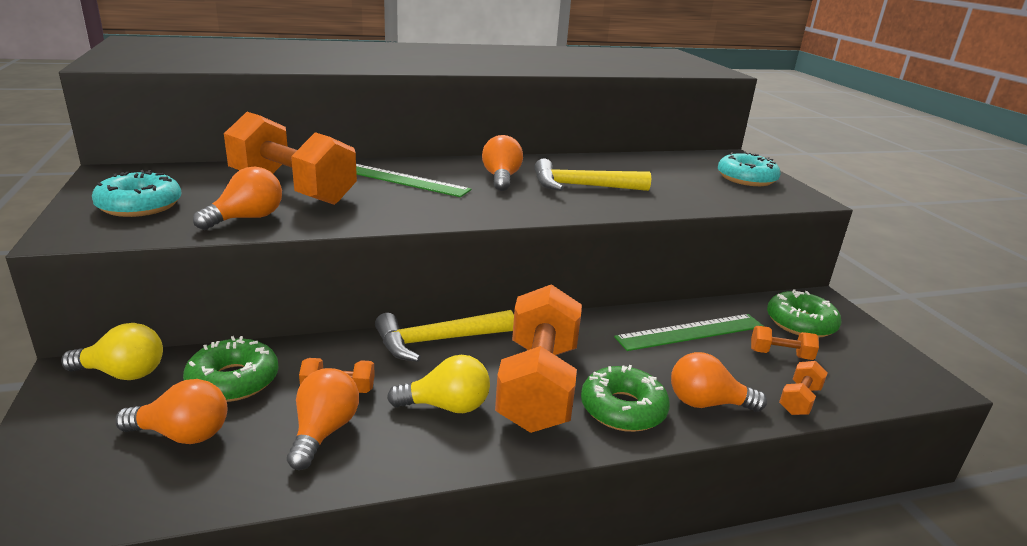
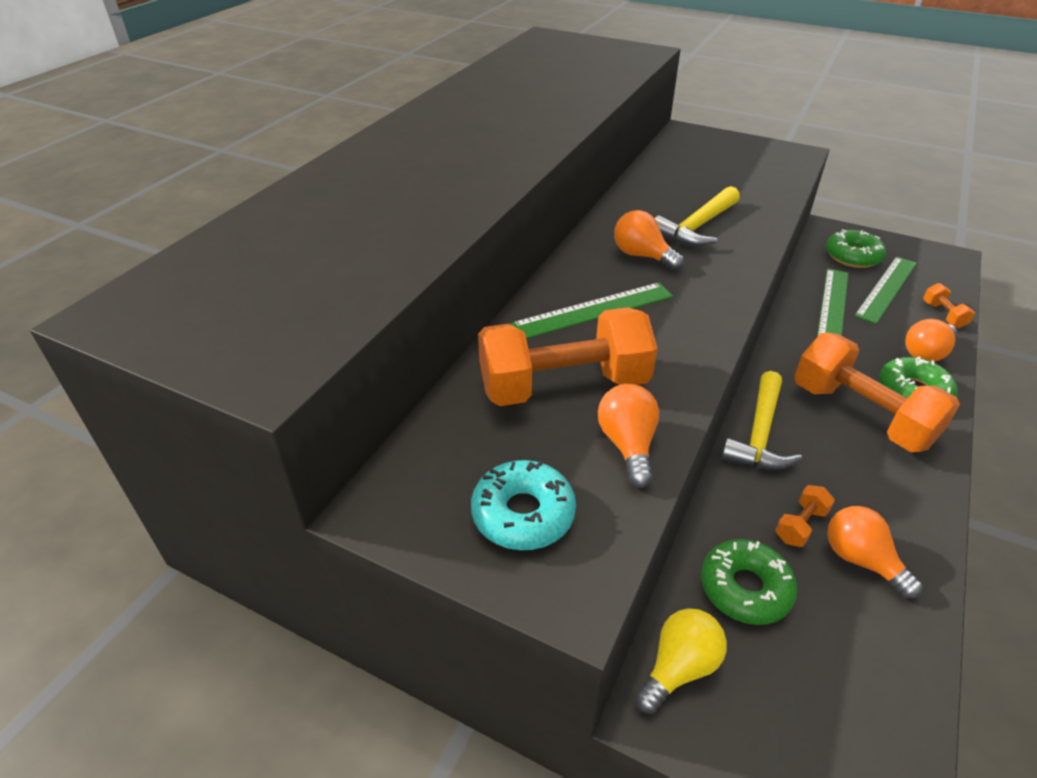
camera: 45 degrees left, 15 degrees up
(183, 434) = (817, 654): orange light bulb -> none
(446, 406) = (862, 475): yellow light bulb -> none
(746, 178) = (740, 152): turquoise donut -> none
(780, 354) = (886, 288): orange dumbbell -> green ruler

